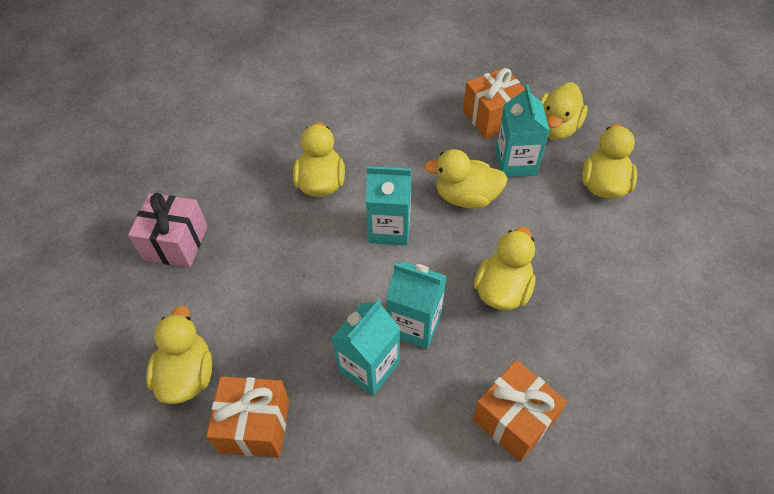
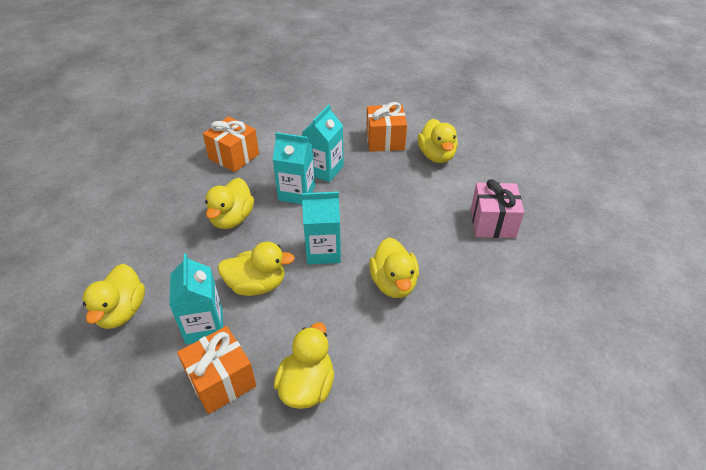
camera: 170 degrees right, 10 degrees down
(556, 128) = (150, 374): yellow duck -> yellow duck (307, 386)

